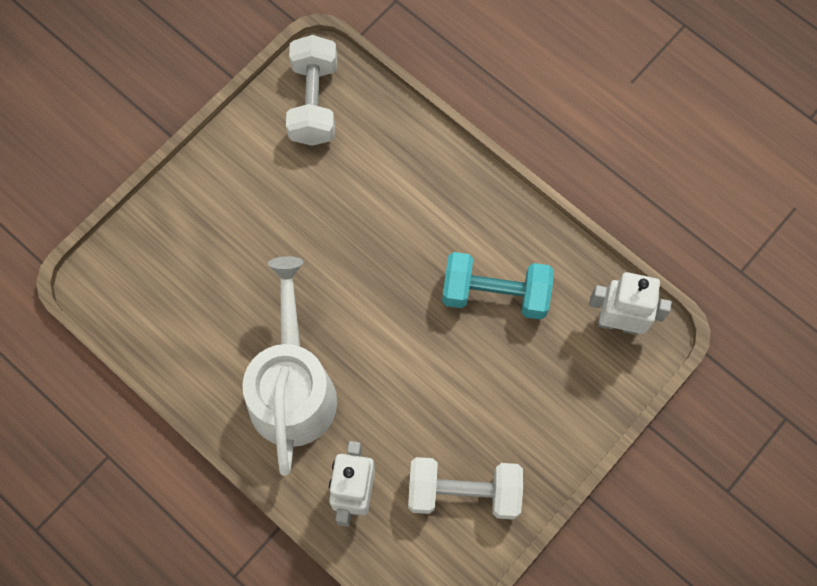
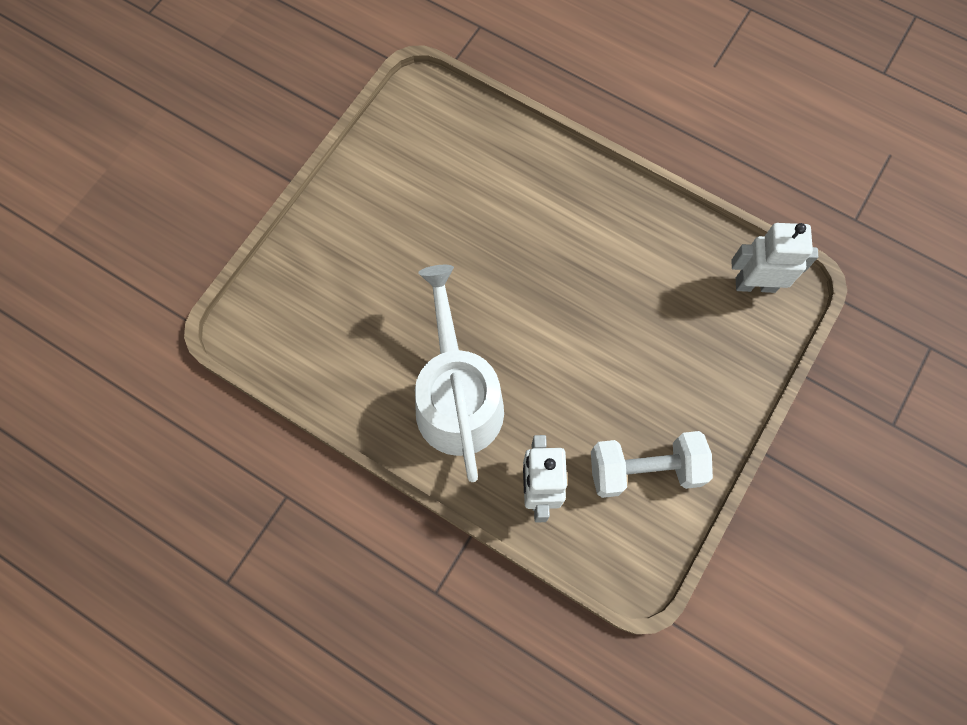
camera: 10 degrees left, 0 degrees up
(314, 102) = (423, 128): white dumbbell -> none
(495, 294) = (633, 277): turquoise dumbbell -> none

